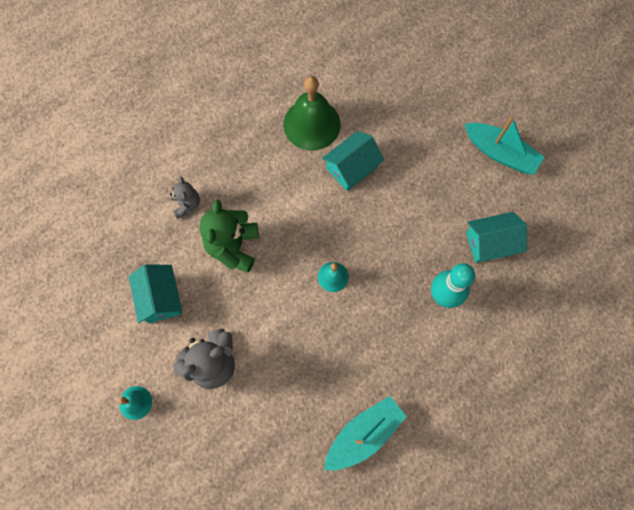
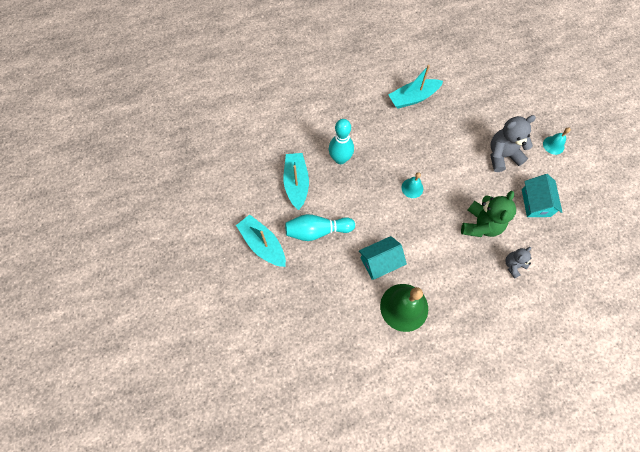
camera: 165 degrees left, 5 degrees down
(187, 204) = (513, 265): grey teddy bear -> grey teddy bear turned 45 degrees clockwise
(440, 186) = (317, 231): none -> turquoise bowling pin
(490, 243) = (296, 183): turquoise house -> turquoise boat

